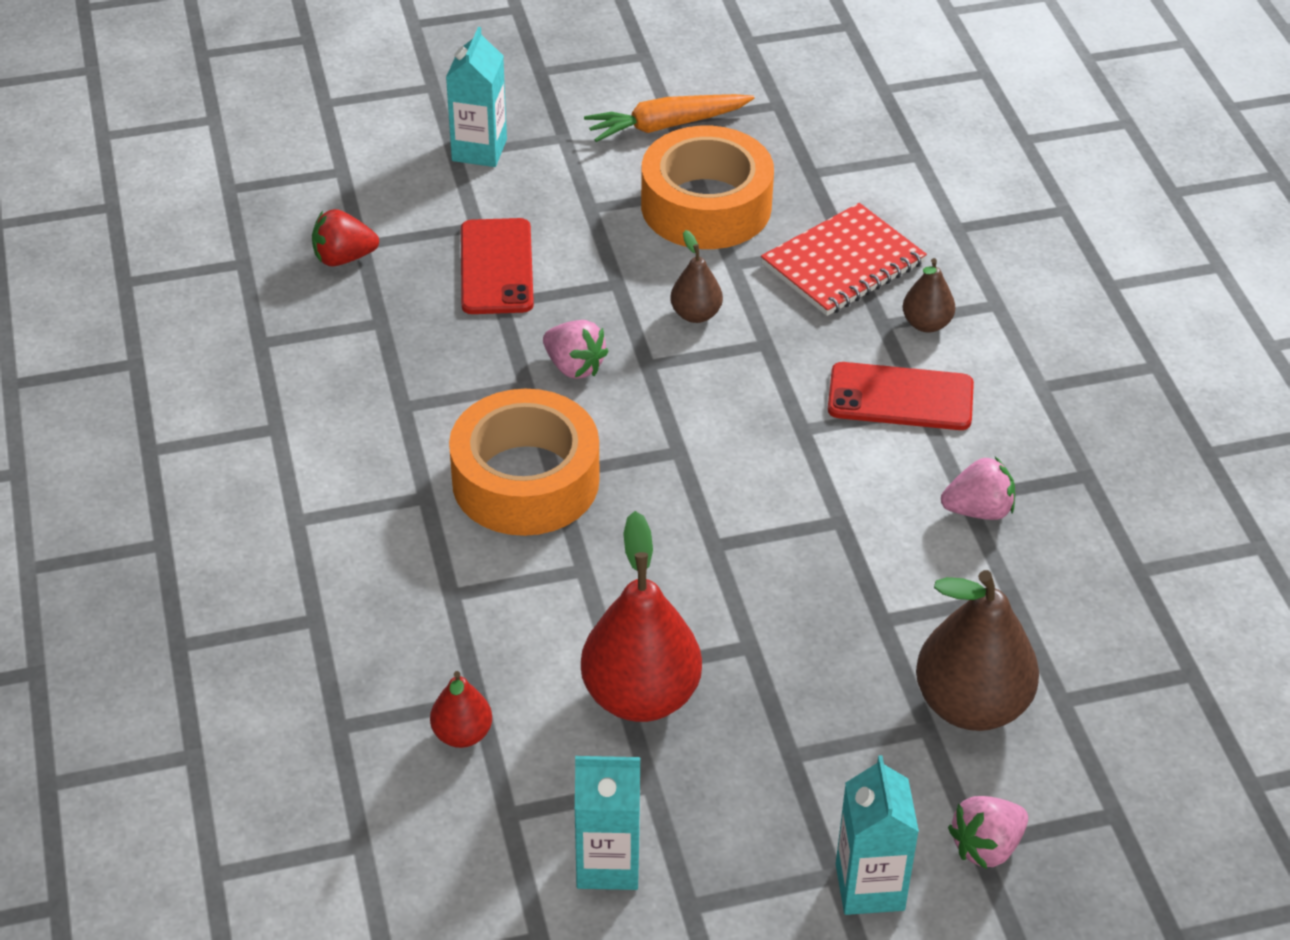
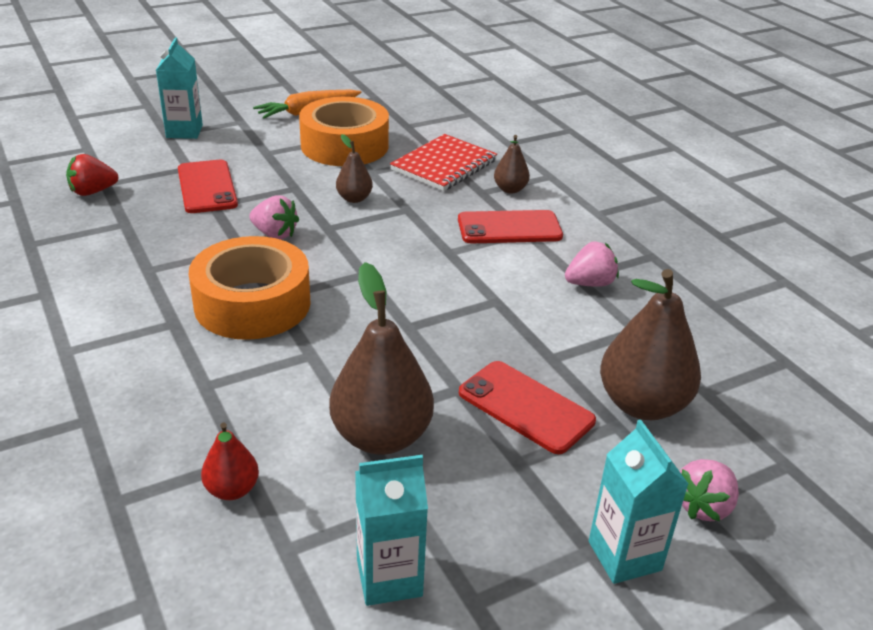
camera: 15 degrees left, 10 degrees down
(640, 696) = (381, 437): red pear -> brown pear
(824, 684) = (526, 407): none -> red phone

